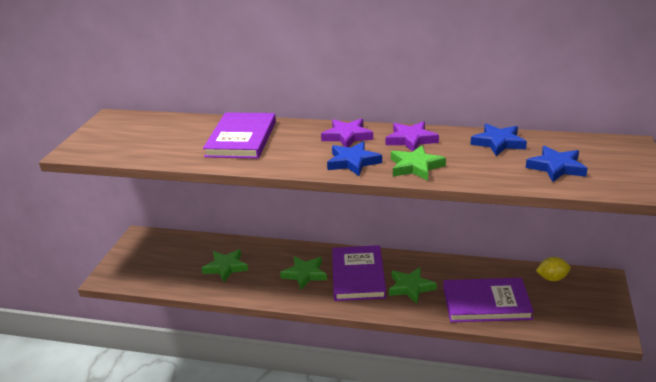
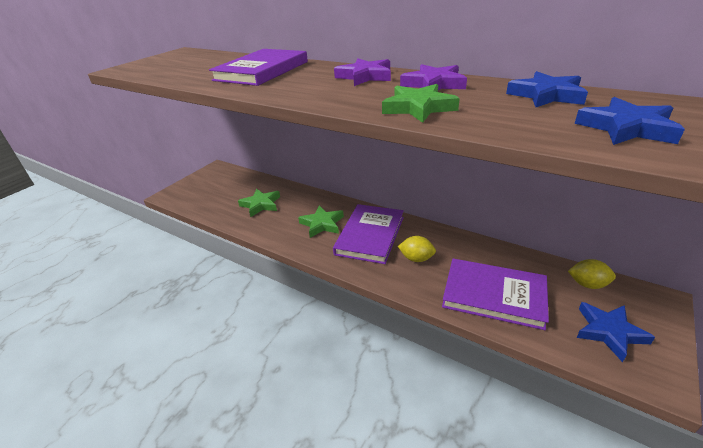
camera: 20 degrees right, 5 degrees up
(353, 162) = (349, 97): blue star -> blue star (609, 332)
(410, 287) = (416, 258): green star -> yellow lemon

